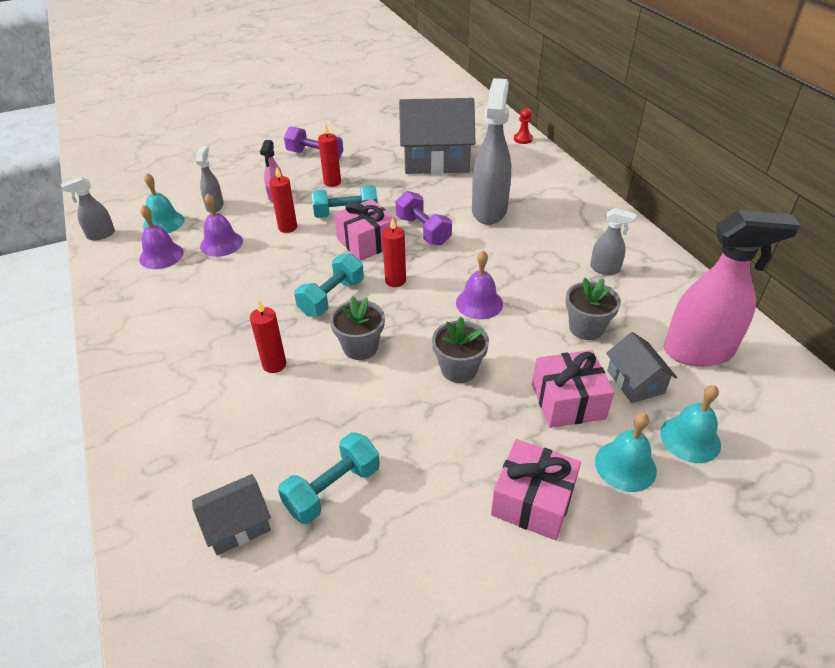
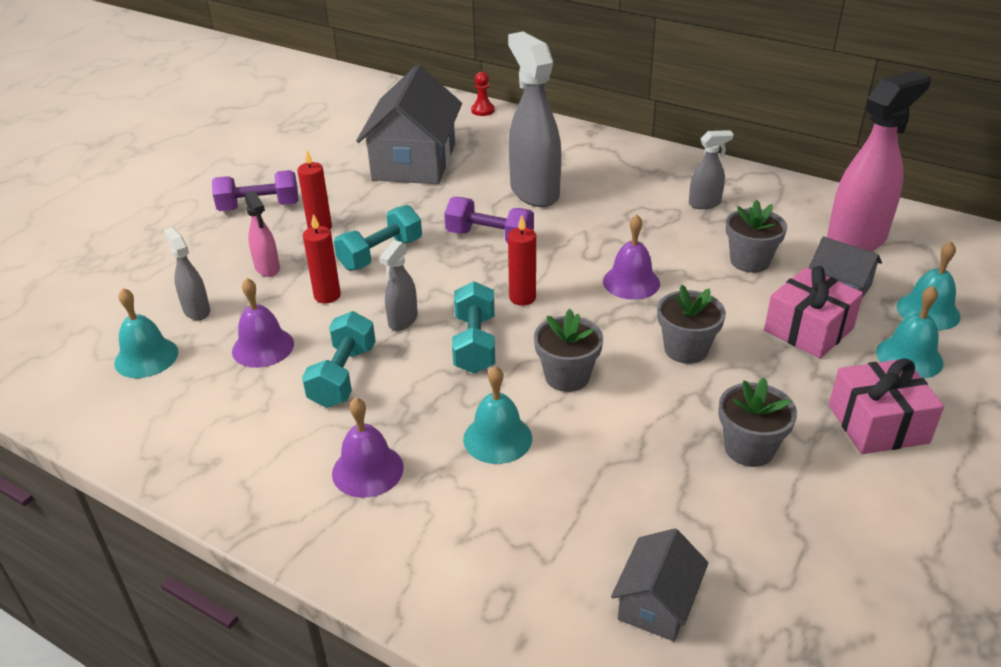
camera: 35 degrees left, 5 degrees down
(101, 235) = (67, 410): grey spray bottle -> grey spray bottle (402, 320)
(161, 255) = (196, 394): purple bell -> purple bell (367, 470)
(274, 364) = (497, 438): red candle -> turquoise bell
(332, 489) = (705, 515): turquoise dumbbell -> turquoise dumbbell (343, 376)
(367, 242) = (442, 273): pink gift -> none
(416, 462) = (749, 448): none -> grey flower pot
(436, 160) = (414, 162): grey house -> grey house turned 45 degrees counterclockwise

